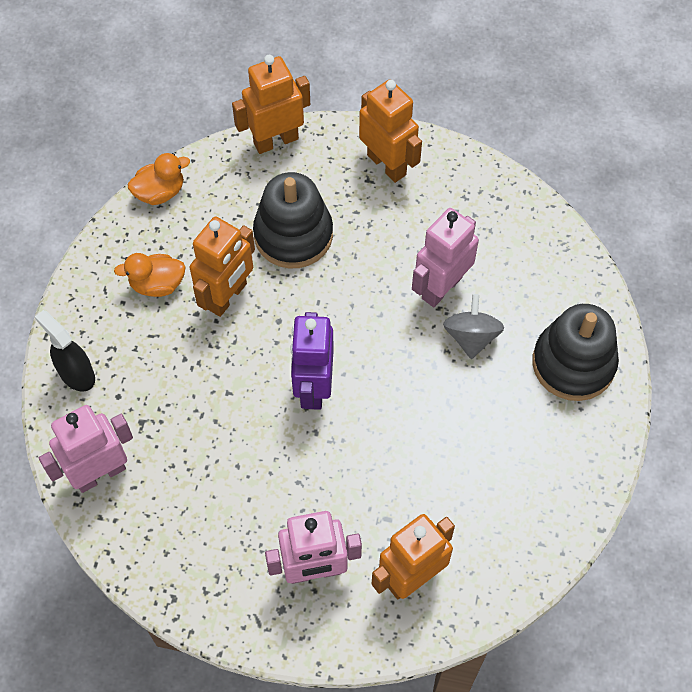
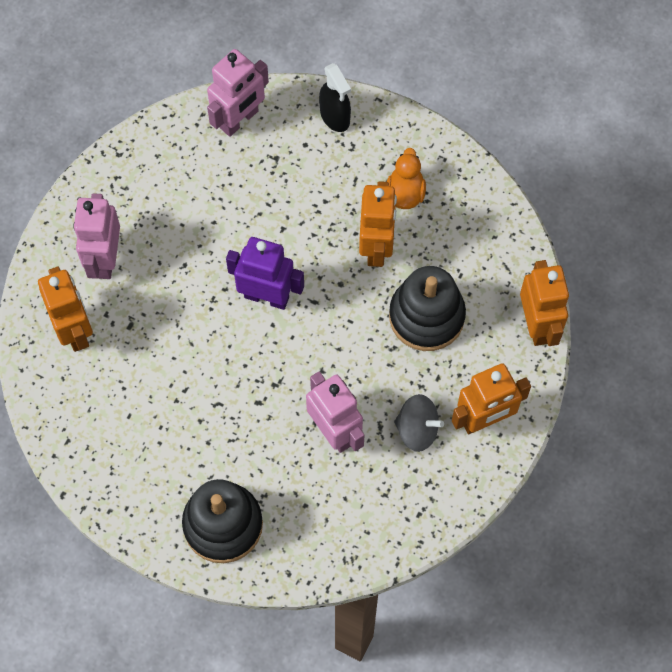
camera: 105 degrees right, 5 degrees up
(76, 374) = (335, 117): black spray bottle -> black spray bottle turned 90 degrees clockwise
(100, 473) = (239, 120): pink robot -> pink robot turned 60 degrees clockwise
(160, 192) = (503, 213): orange duck -> none
(227, 296) = (376, 247): orange robot -> orange robot turned 135 degrees counterclockwise
(471, 337) = (276, 442): grey spinning top -> grey spinning top (417, 429)

